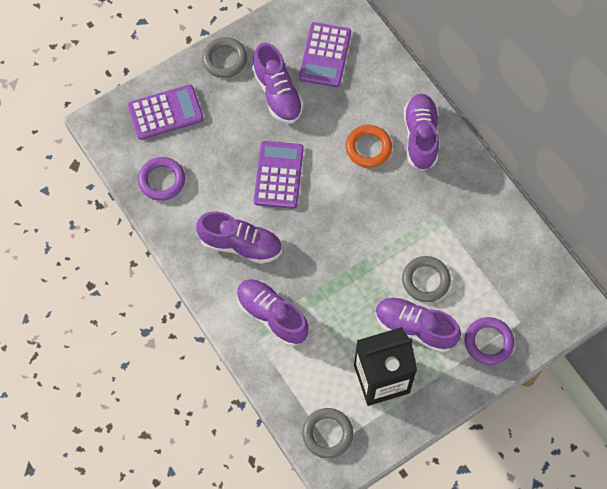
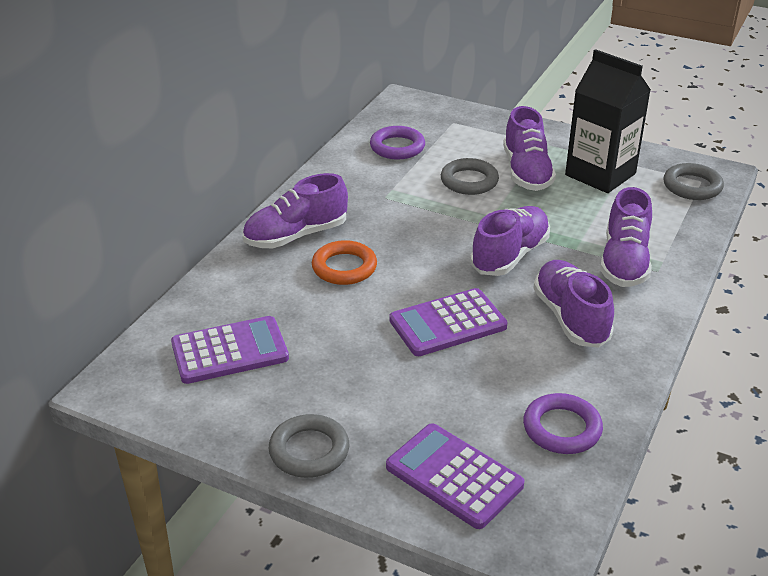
camera: 120 degrees left, 30 degrees down
(277, 93) = (326, 372): purple shoe -> purple shoe (510, 256)
(488, 342) = (492, 132): purple ring -> purple ring (397, 147)

